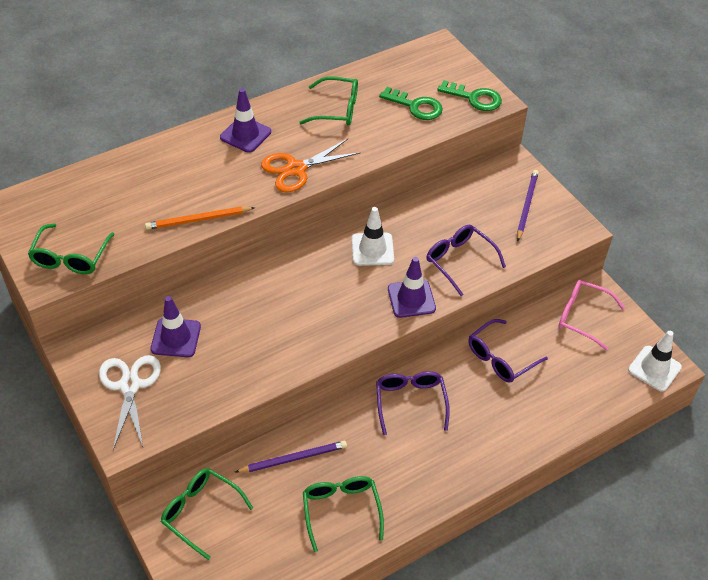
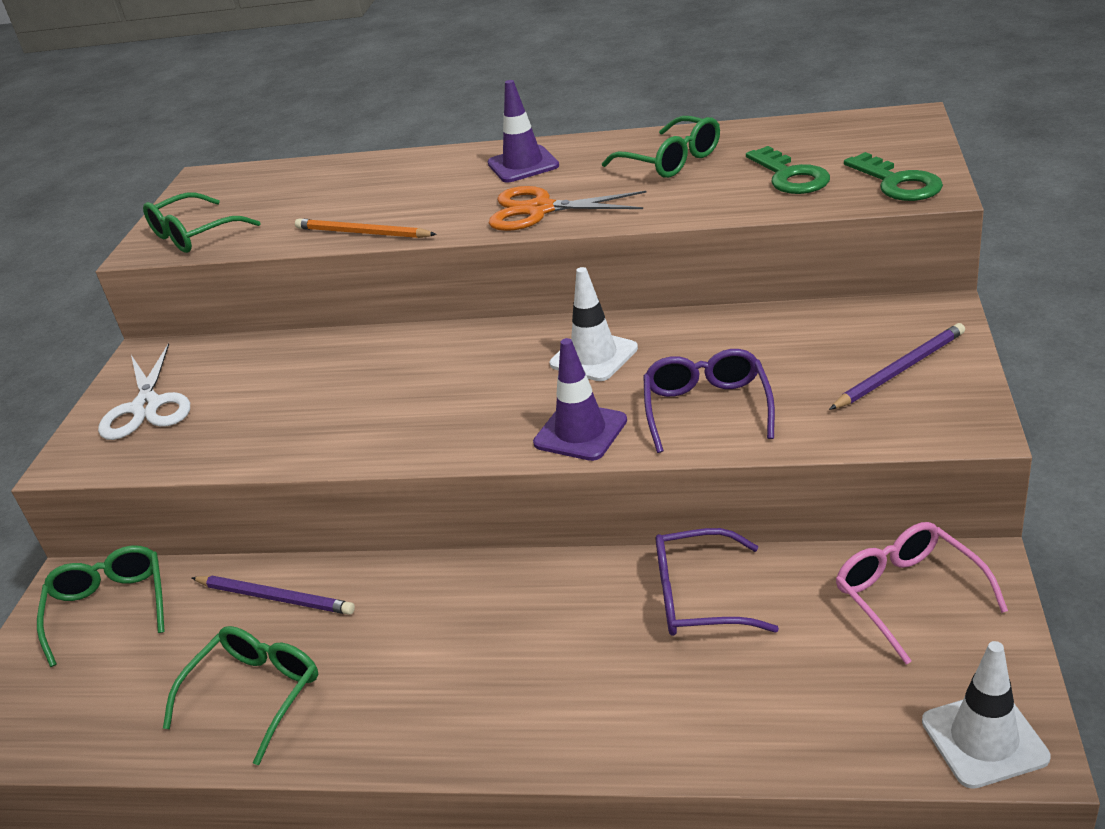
camera: 45 degrees right, 15 degrees down
(130, 386) = (147, 407): white scissors -> white scissors turned 135 degrees clockwise
(176, 338) = (250, 376): purple traffic cone -> none
(410, 402) = (497, 598): purple glasses -> none

